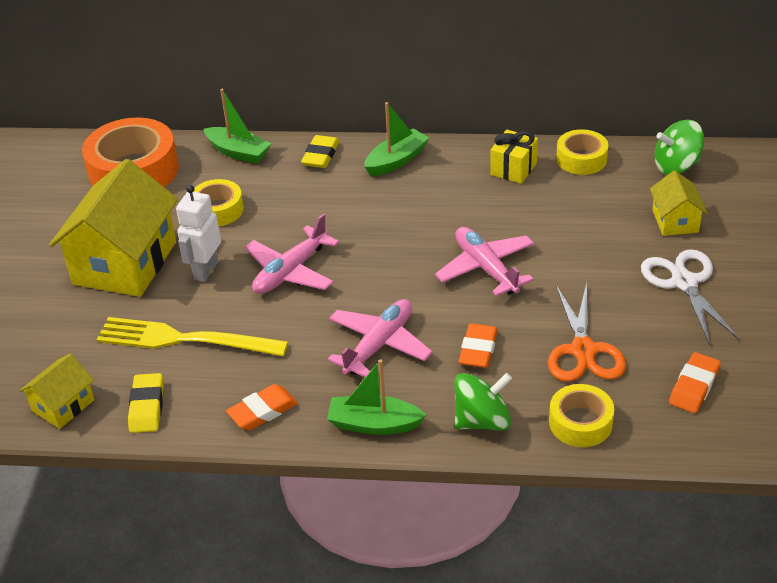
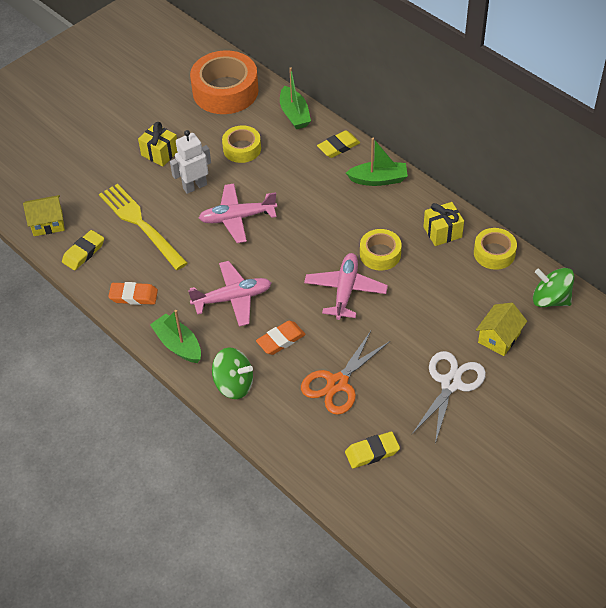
camera: 40 degrees right, 10 degrees up
(125, 263) = (160, 153): yellow house -> yellow gift
(580, 422) = (283, 425): yellow tape -> yellow tape (380, 254)
(694, 387) = (372, 452): orange eraser -> yellow eraser

